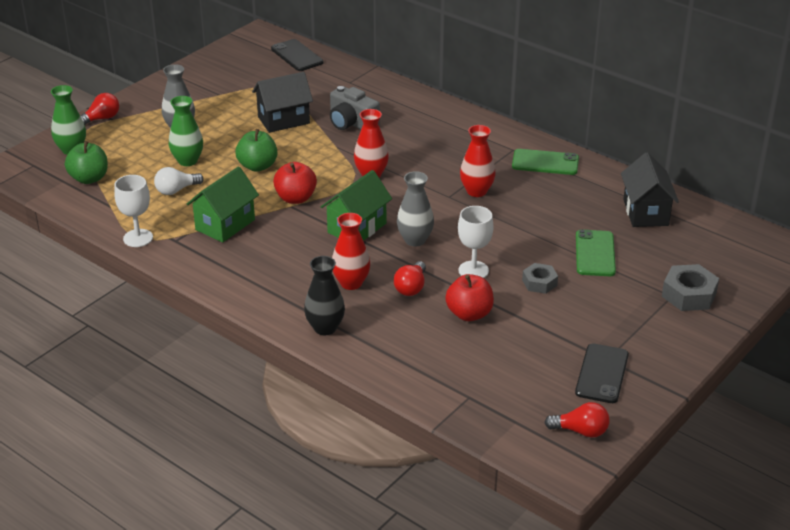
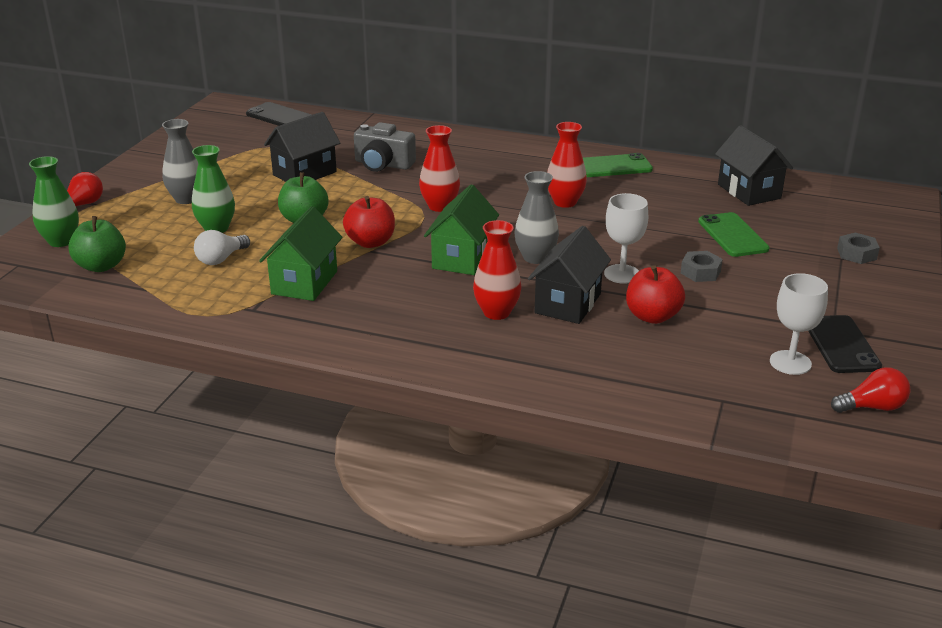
camera: 20 degrees left, 5 degrees down
(138, 238) = (203, 316): white goblet -> white goblet (790, 362)
(325, 328) = (501, 364): black vase -> none
(411, 287) = (568, 303): red light bulb -> black house
(689, 295) = (856, 254): grey nut -> grey nut, size x0.64

